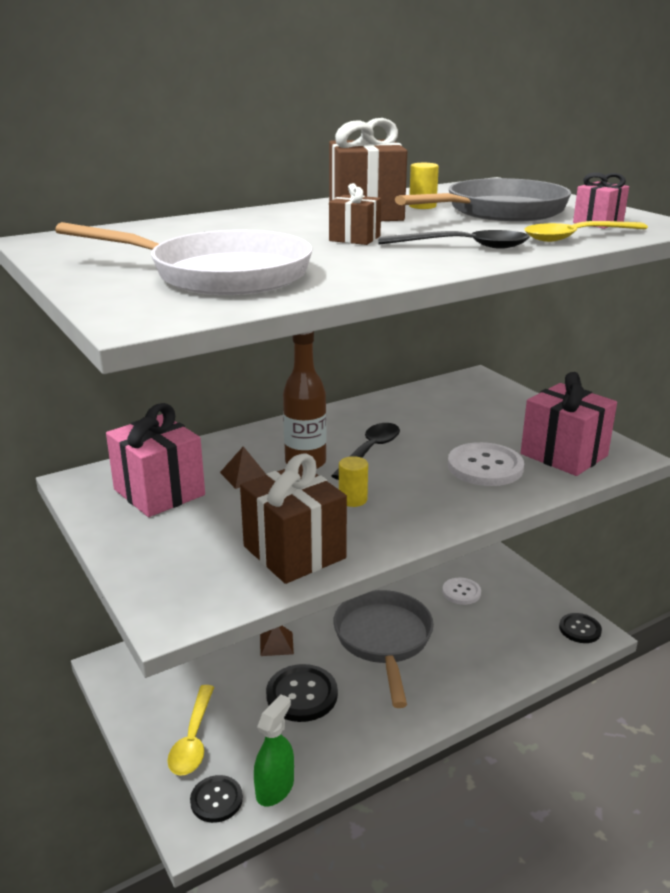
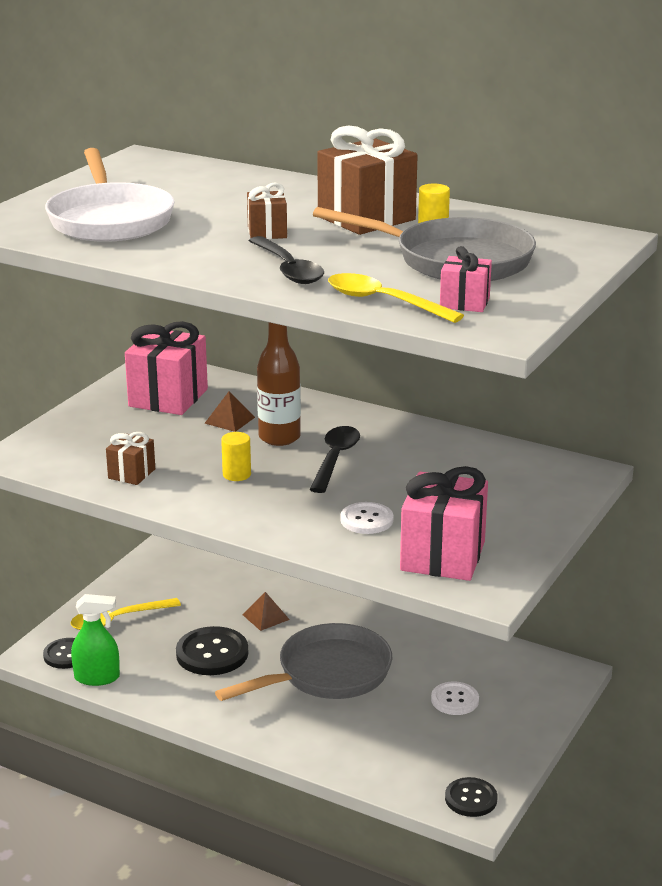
camera: 60 degrees right, 0 degrees up
(294, 552) = (131, 474): brown gift -> brown gift, size x0.52
(370, 451) = (335, 459): black spoon -> black spoon turned 75 degrees counterclockwise
(485, 467) = (366, 520): white button -> white button, size x0.63

